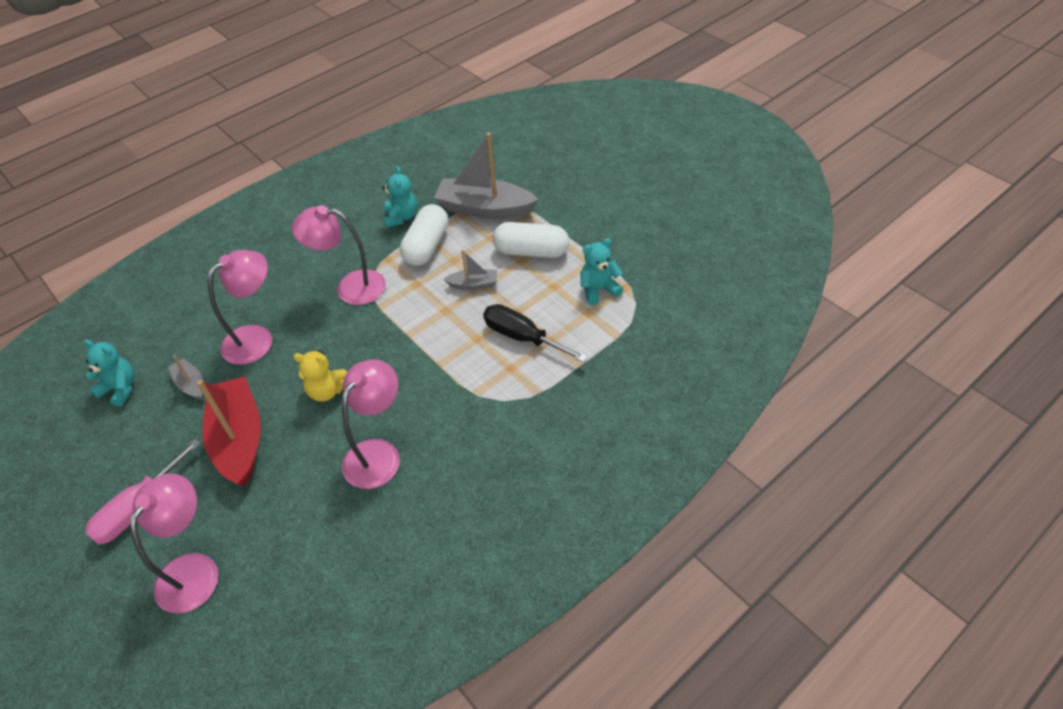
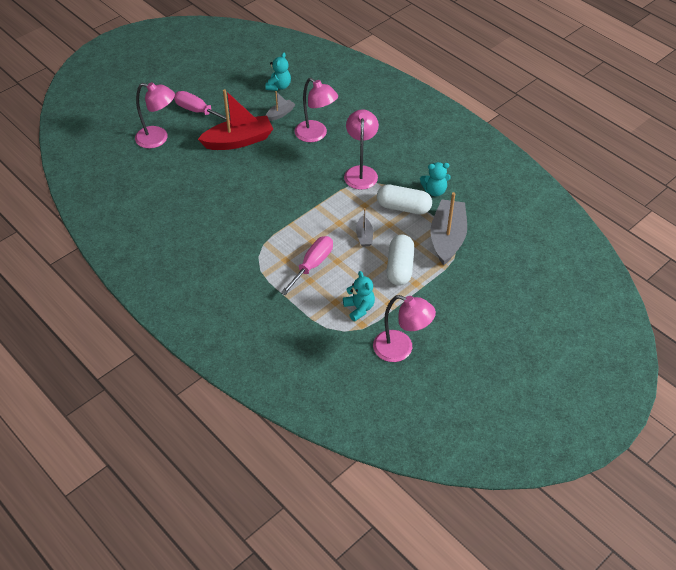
camera: 85 degrees right, 0 degrees up
(327, 391) = (271, 172): yellow teddy bear -> none
(378, 453) = (222, 201): pink lamp -> pink lamp (401, 349)
(522, 337) = (312, 265): black screwdriver -> pink screwdriver

